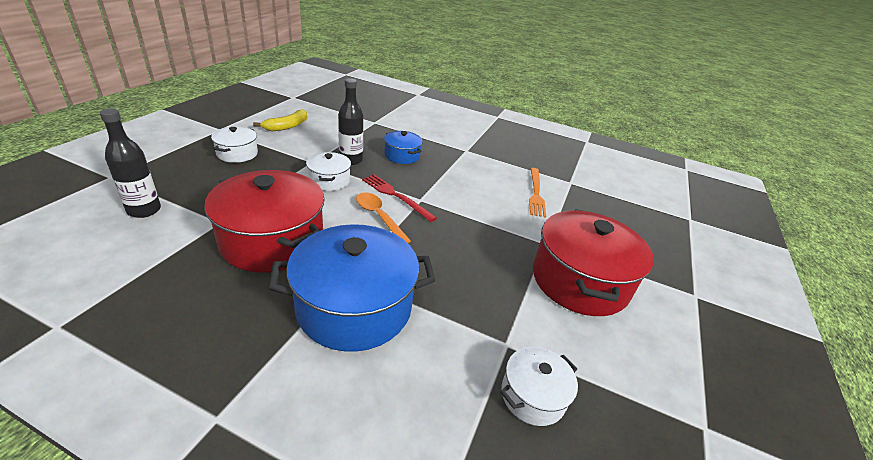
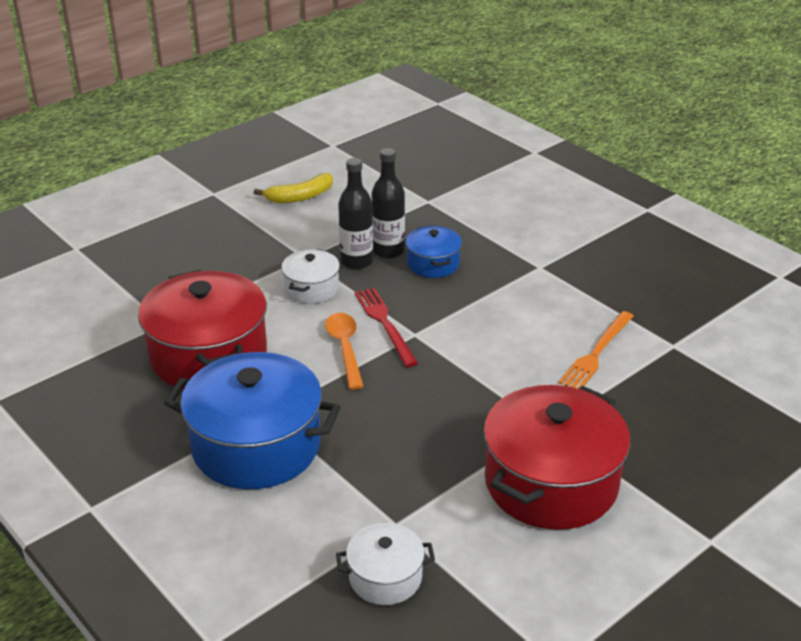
camera: 30 degrees right, 0 degrees up
(144, 210) = (96, 296): black bottle -> black bottle (388, 251)
(237, 154) = (219, 233): white pot -> none

